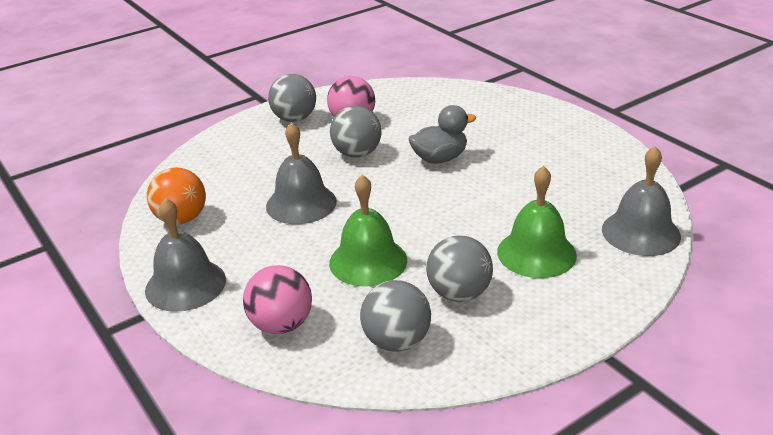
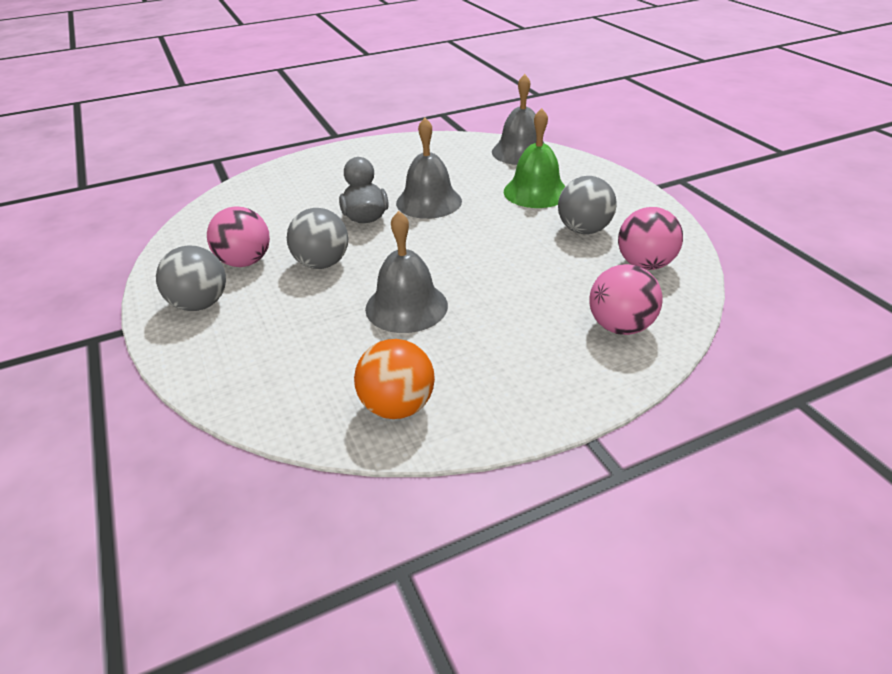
camera: 80 degrees left, 5 degrees up
(185, 284) = (542, 398): grey bell -> grey bell (429, 202)
(368, 261) = (527, 270): green bell -> none
(396, 341) = (644, 264): grey ball -> pink ball

